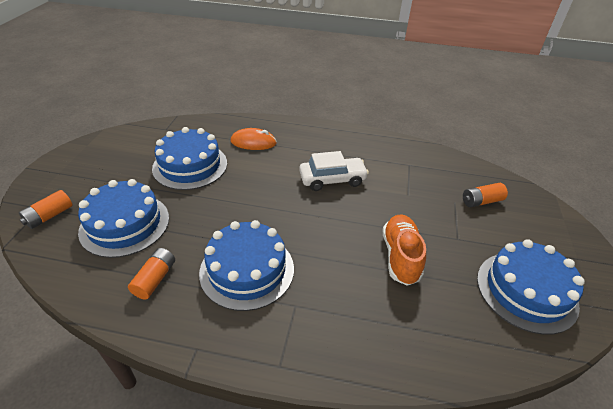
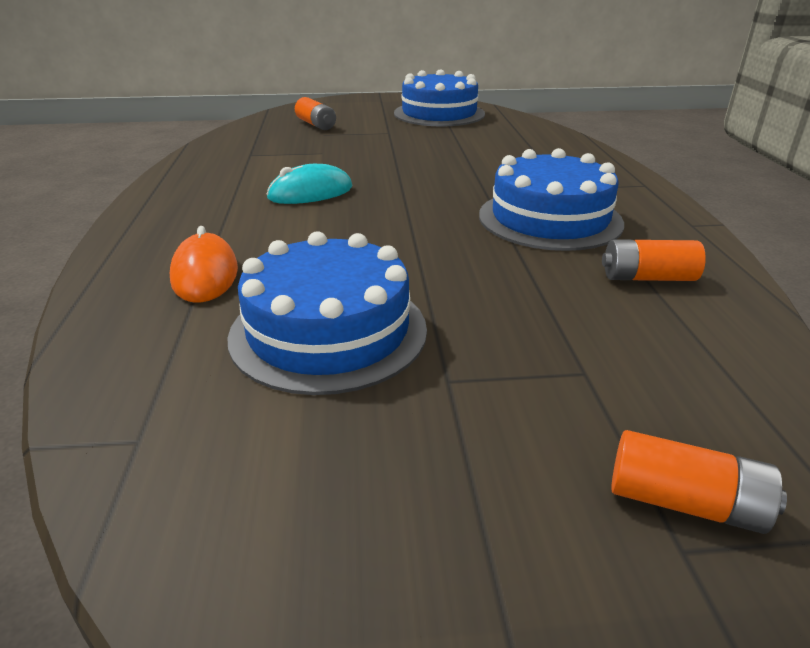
camera: 105 degrees left, 10 degrees down
(125, 224) = (579, 353): blue cake -> none
(332, 179) = (310, 193): white car -> turquoise mouse
(400, 256) = (440, 151): orange shoe -> none

